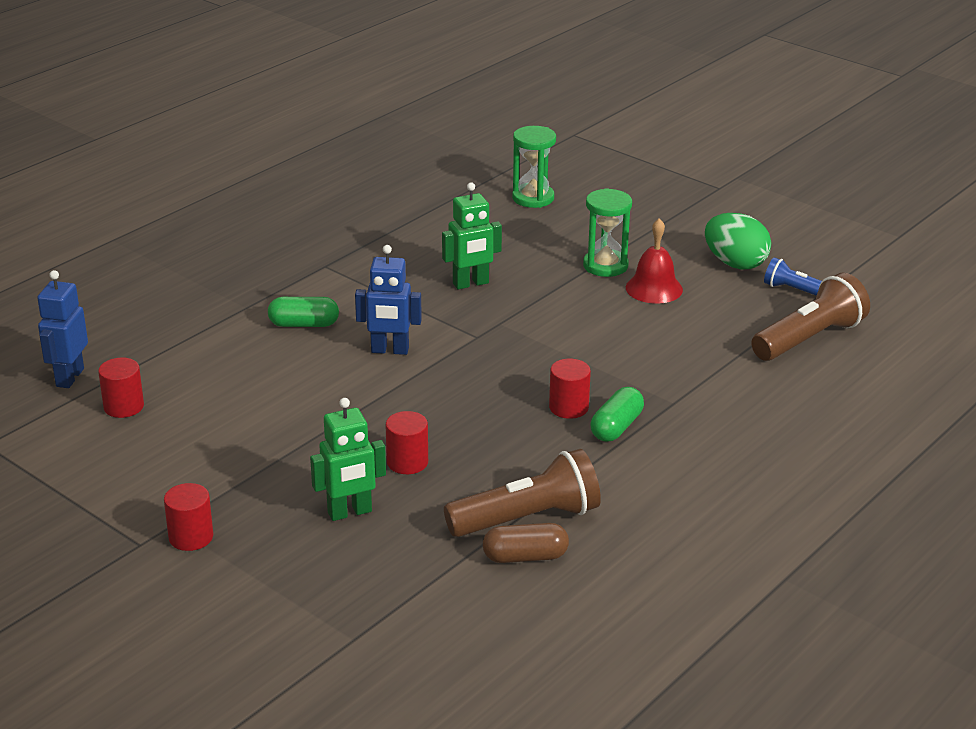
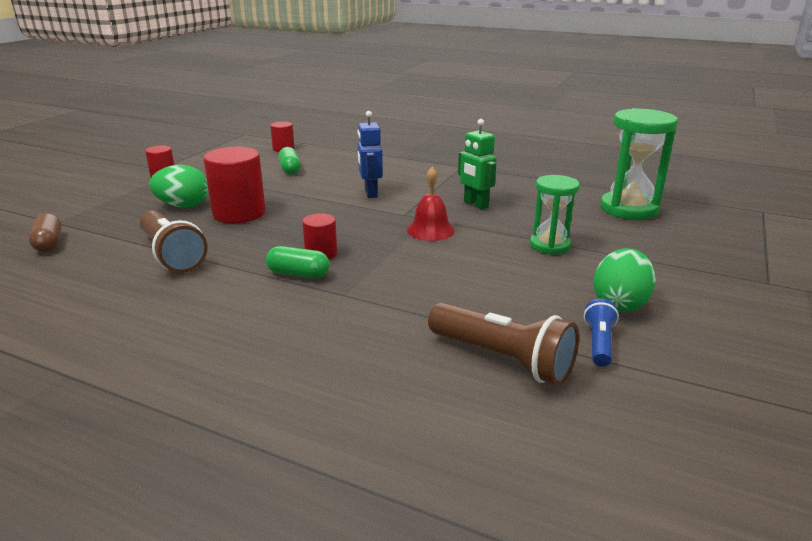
camera: 75 degrees right, 5 degrees down
(69, 377) = (307, 137): blue robot -> none
(304, 324) = (388, 170): green capsule -> green capsule (290, 169)
(350, 512) = (183, 206): green robot -> green egg
(407, 462) = (239, 213): red cylinder -> red cylinder, size x1.86
(525, 557) = (125, 259): brown capsule -> brown capsule (49, 243)
(533, 198) = (629, 209): green hourglass -> green hourglass, size x1.57
(654, 288) = (531, 269): red bell -> red bell (430, 230)

